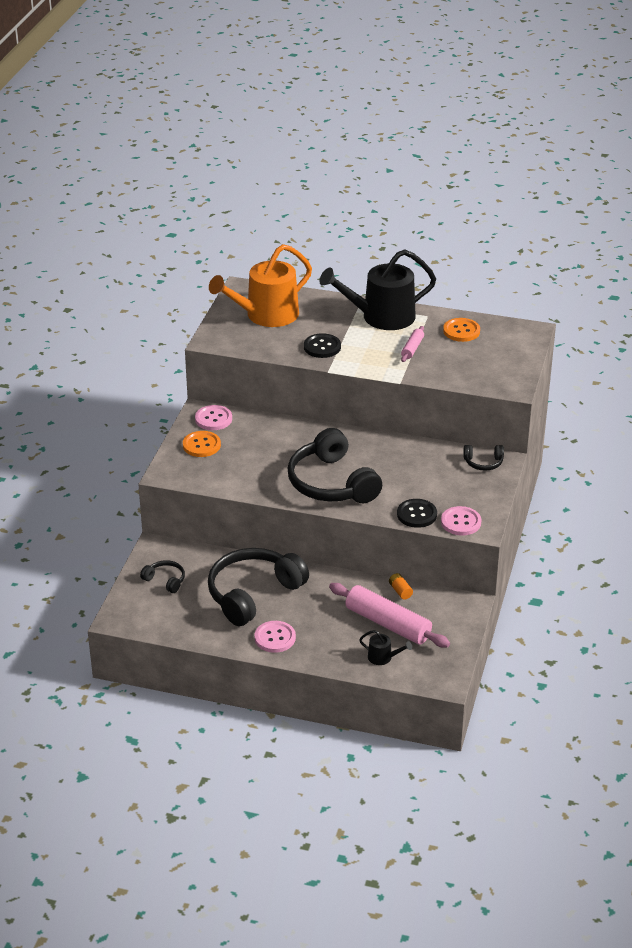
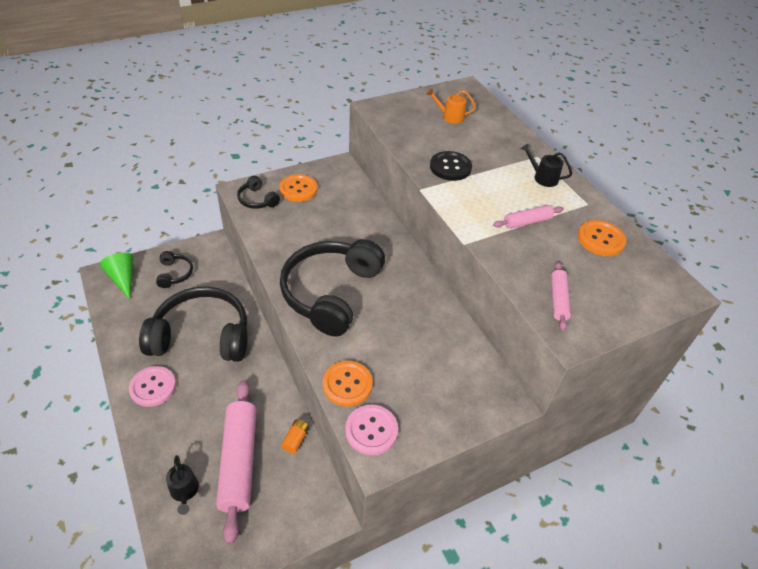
camera: 45 degrees right, 10 degrees up
(135, 610) = (123, 278): none -> green cone
(213, 419) = (338, 177): pink button -> none
(266, 315) = (450, 117): orange watering can -> orange watering can, size x0.40
(382, 317) = (543, 177): black watering can -> black watering can, size x0.40
(416, 514) = (347, 384): black button -> orange button
(483, 462) = (485, 387): black headphones -> black headphones (257, 200)
(485, 376) = (558, 300): none -> pink rolling pin

